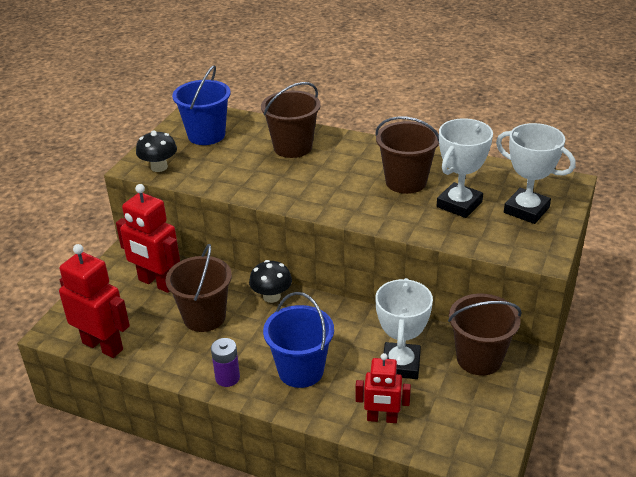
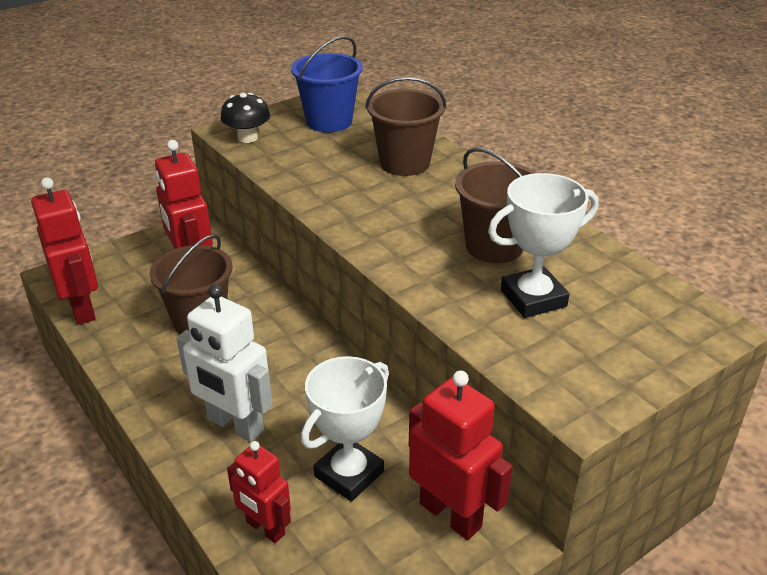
camera: 30 degrees right, 0 degrees up
(227, 378) = (156, 396): purple battery -> none
(271, 296) = (286, 329): black mushroom -> none
(301, 370) = (235, 425): blue bucket -> white robot
(479, 359) = (450, 515): brown bucket -> red robot
(526, 210) = (618, 340): white trophy -> none

